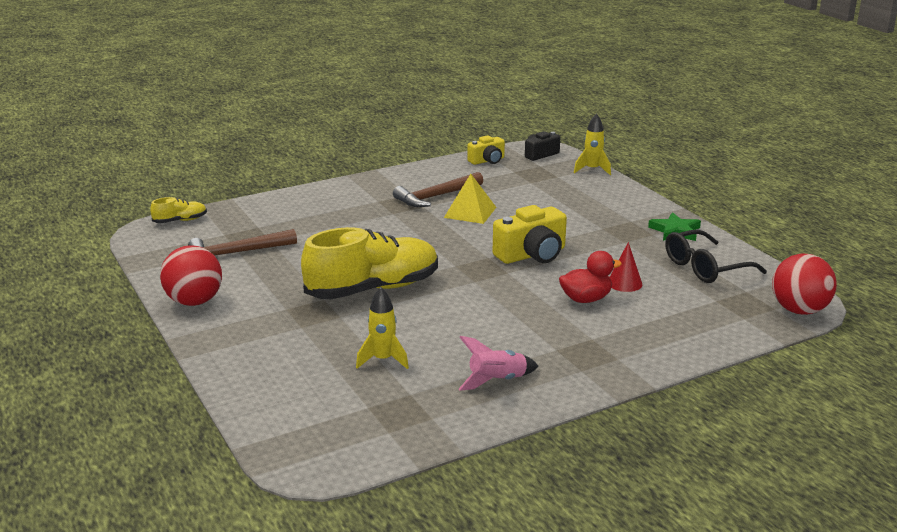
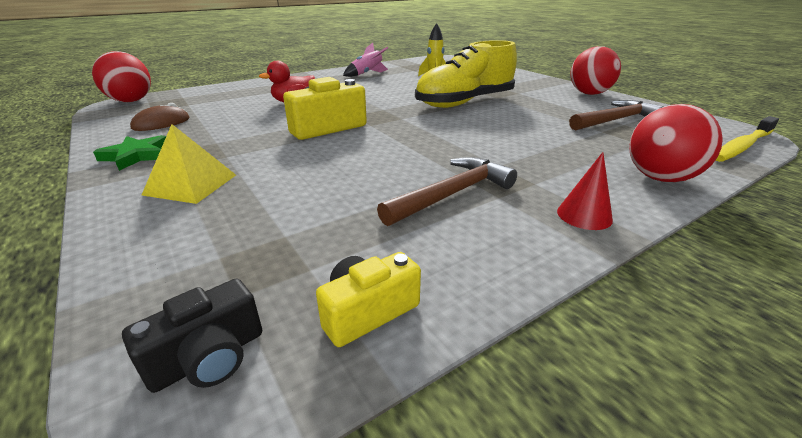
camera: 175 degrees right, 5 degrees up
(180, 221) = (742, 146): yellow shoe -> yellow toothbrush
(291, 200) = (660, 178): none -> red ball
(470, 212) = (394, 170): yellow pyramid -> yellow pyramid (191, 184)
(592, 170) = (119, 285): yellow rocket -> none
(624, 283) = (252, 111): red cone -> red cone (584, 215)
(705, 268) = (161, 123): black glasses -> brown mouse

